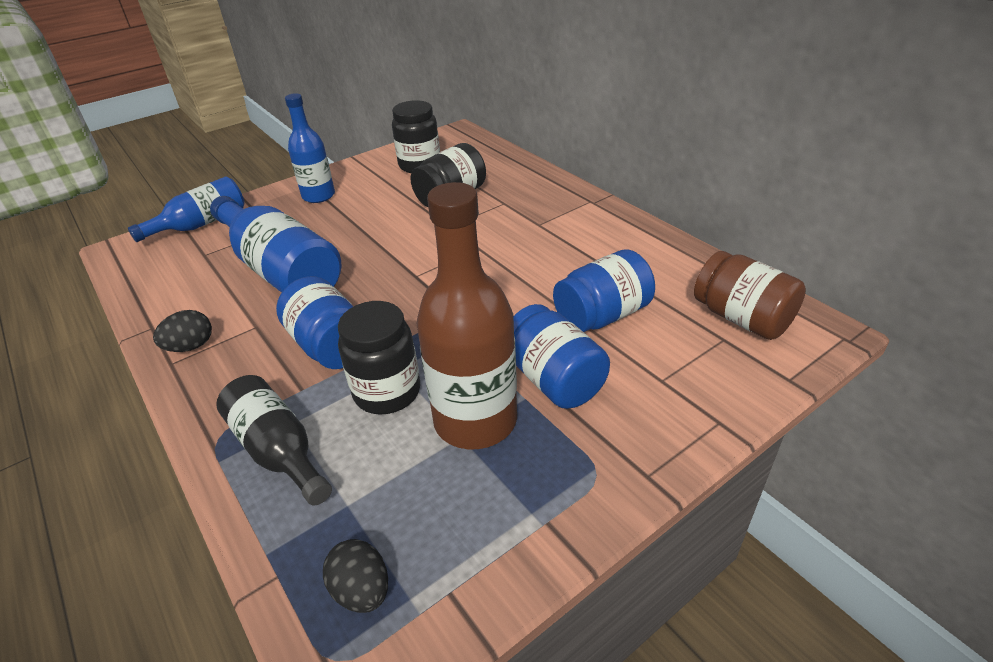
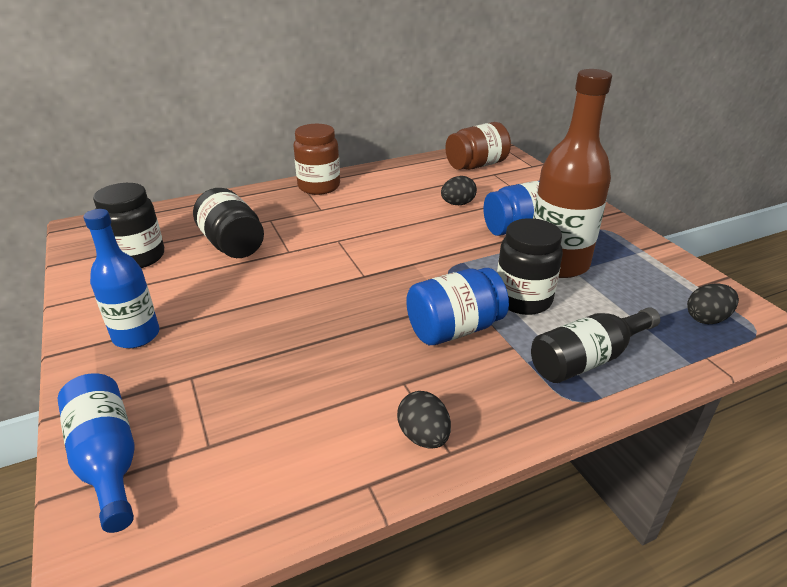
camera: 80 degrees left, 5 degrees down
(280, 270) = (298, 366): blue bottle -> none
(590, 212) = (319, 186): none -> brown jar
(602, 315) = (457, 204): blue jar -> black egg

